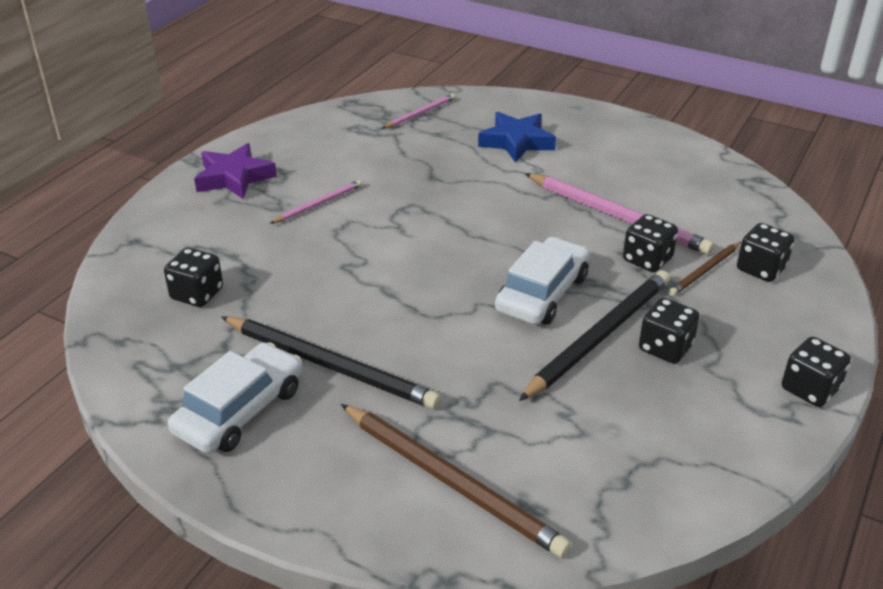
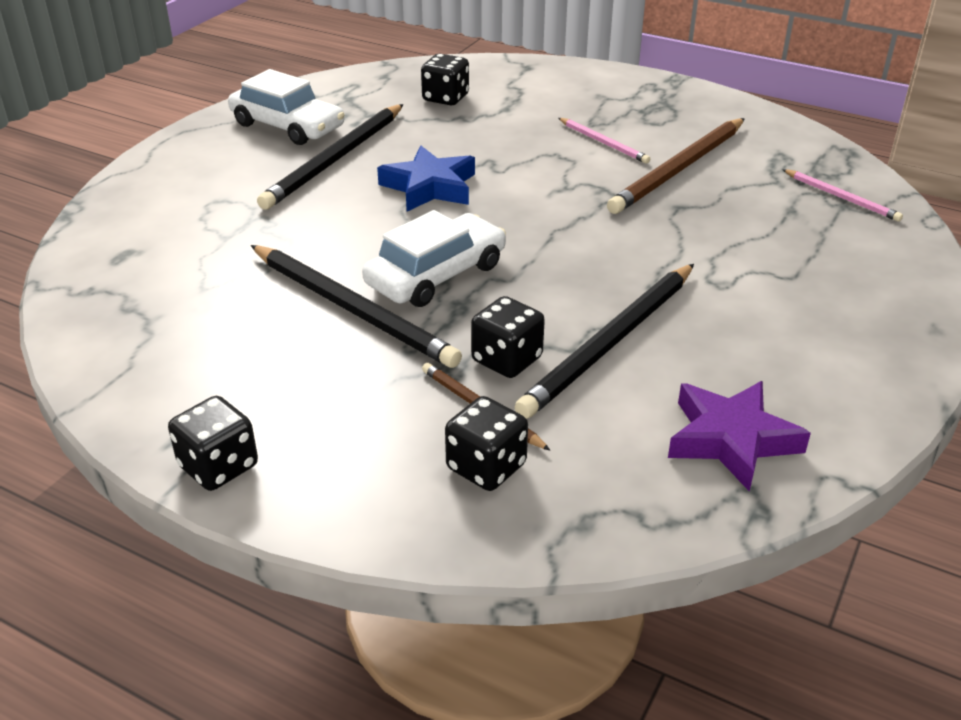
camera: 90 degrees right, 0 degrees up
(234, 177) = (646, 99): purple star -> purple star (731, 439)
(451, 482) = (168, 217): brown pencil -> brown pencil (678, 169)
(516, 142) = (794, 269): blue star -> blue star (430, 187)
(542, 293) = (436, 275): white car -> white car turned 75 degrees counterclockwise
(617, 217) = (610, 343): pink pencil -> black pencil
(665, 348) = (323, 355): black dice -> none

